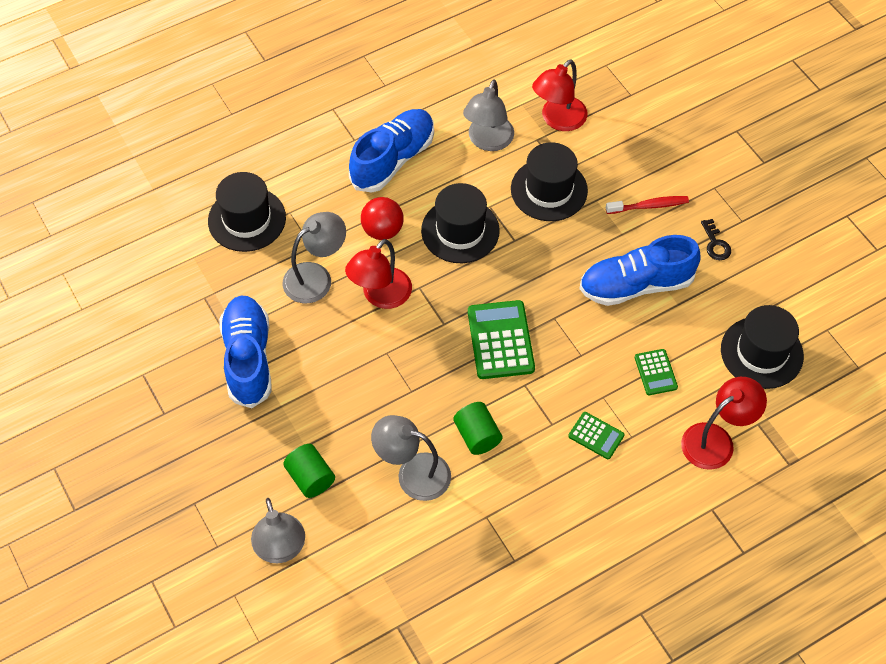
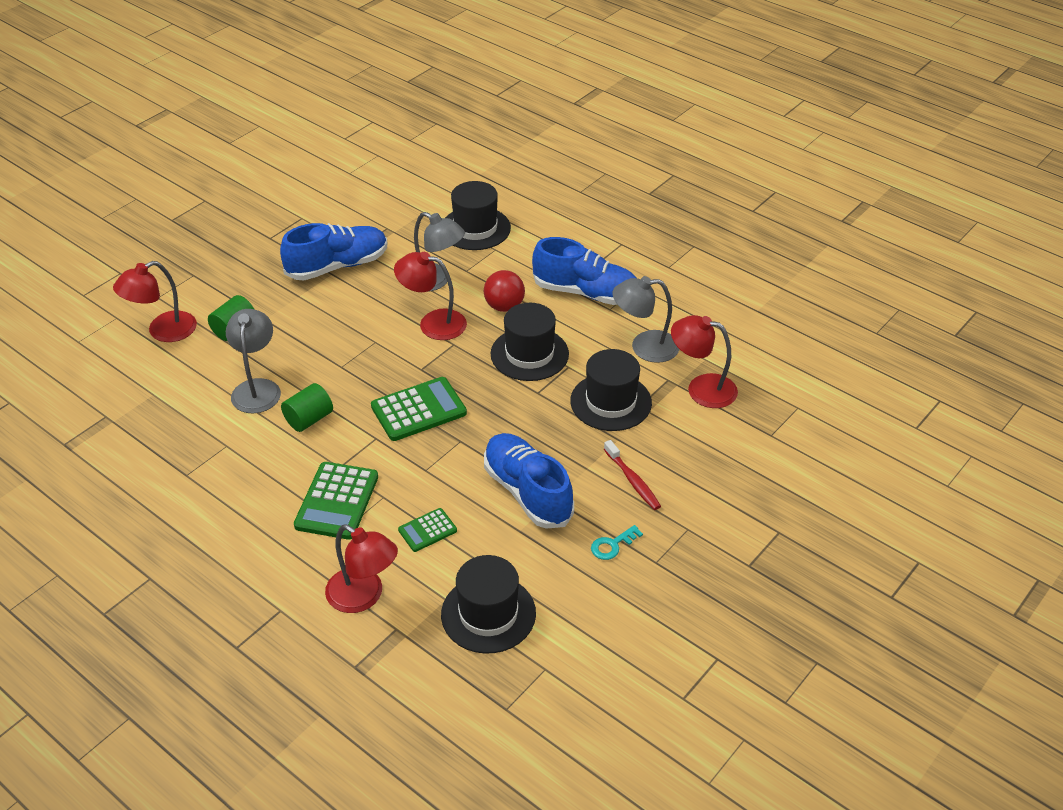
camera: 70 degrees right, 15 degrees down
(281, 549) = (163, 331): grey lamp -> red lamp
(596, 436) = (337, 501): green calculator -> green calculator, size x1.80
(715, 244) = (612, 545): black key -> turquoise key

